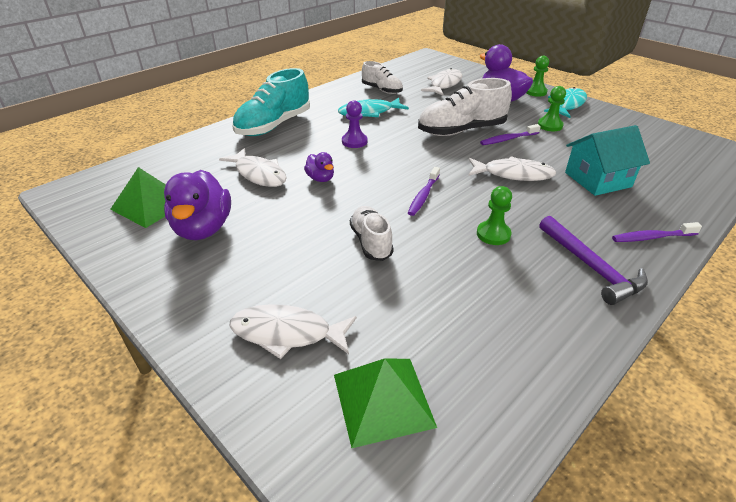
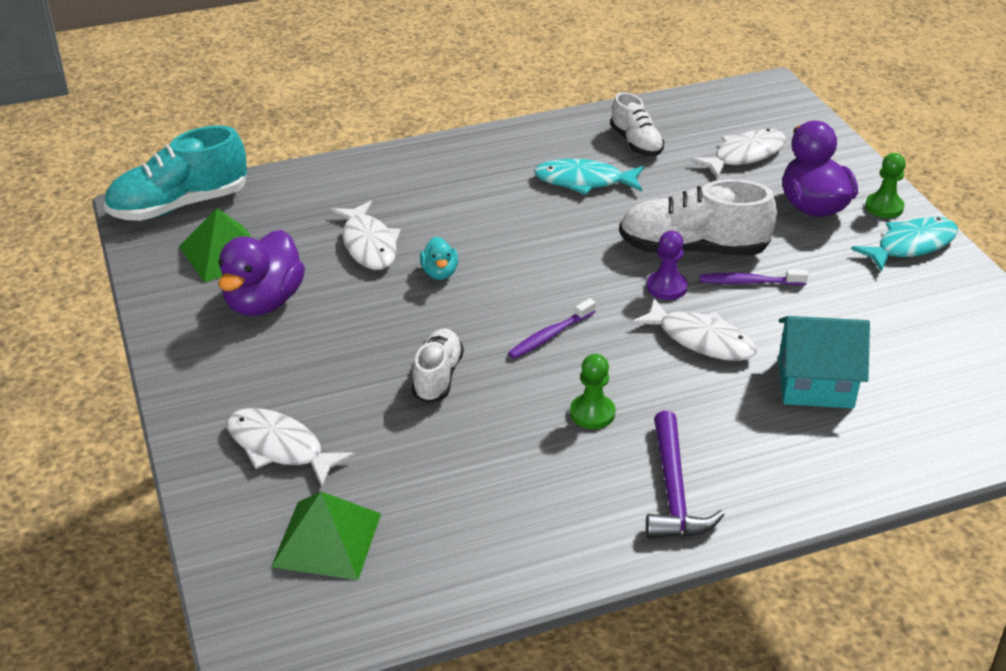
camera: 25 degrees right, 0 degrees up
(274, 125) = (435, 171): turquoise shoe -> turquoise shoe (179, 205)
(320, 178) = (439, 273): purple duck -> turquoise duck
(354, 141) = (525, 227): purple pawn -> purple pawn (666, 287)
(550, 125) = (840, 276): green pawn -> none
(652, 237) = (797, 482): purple toothbrush -> none

